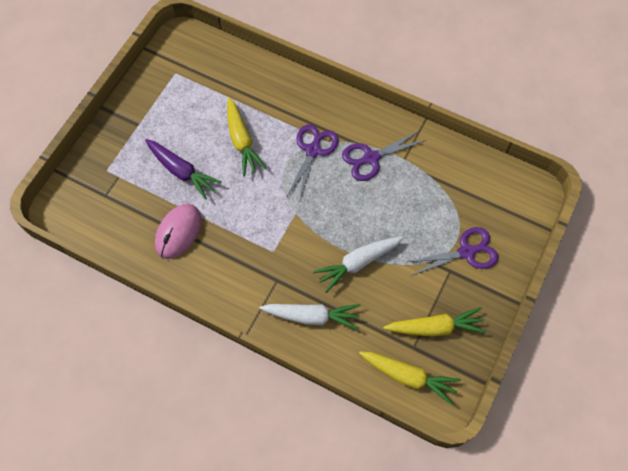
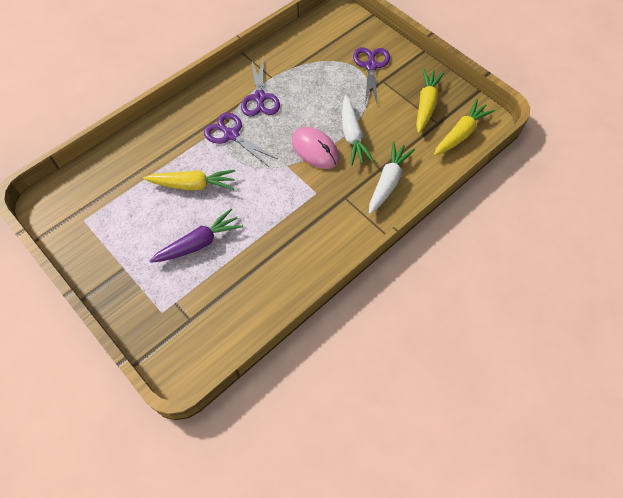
camera: 70 degrees left, 5 degrees down
(178, 232) = (263, 263): pink mouse -> pink mouse (315, 150)

